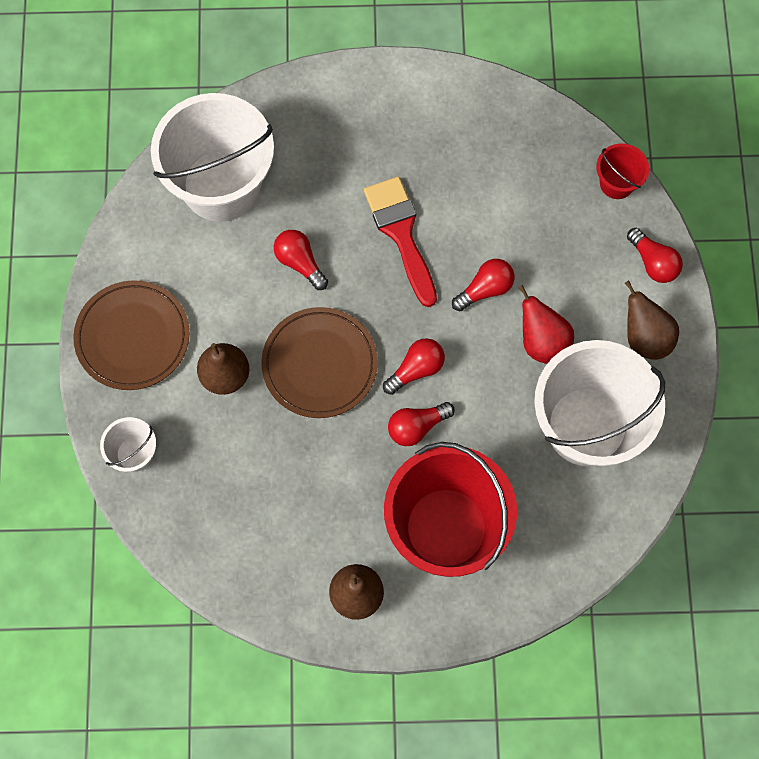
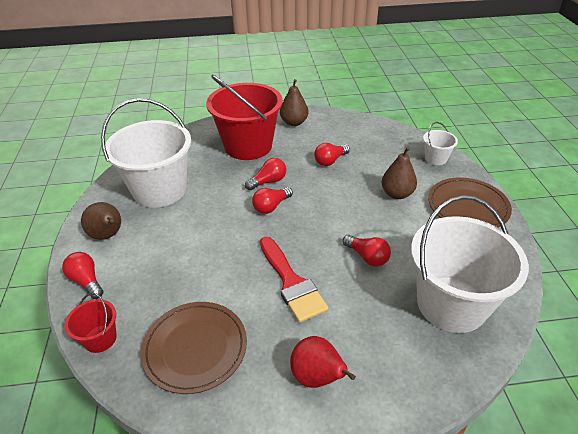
camera: 175 degrees right, 30 degrees down
(319, 364) = (336, 204): brown plate -> brown plate (195, 348)
(485, 289) = (223, 253): red light bulb -> red light bulb (330, 161)
(542, 342) = (183, 227): red pear -> red pear (317, 377)

